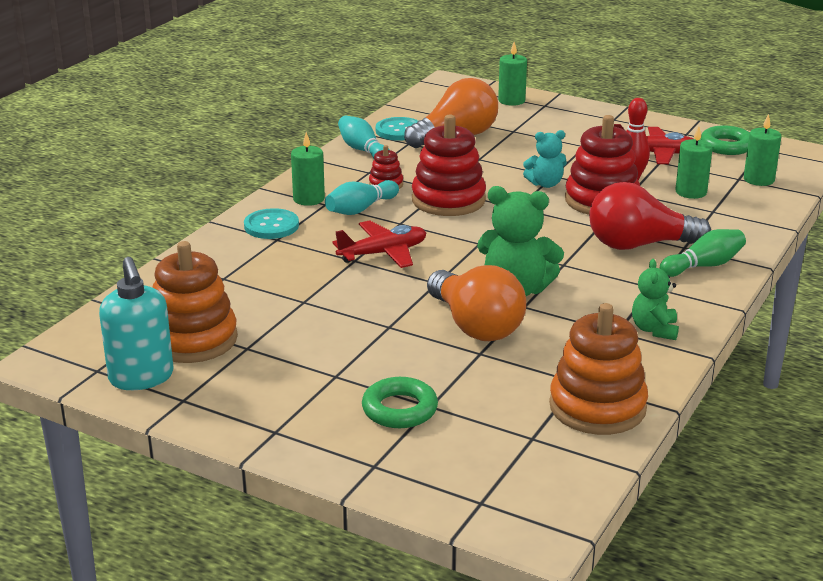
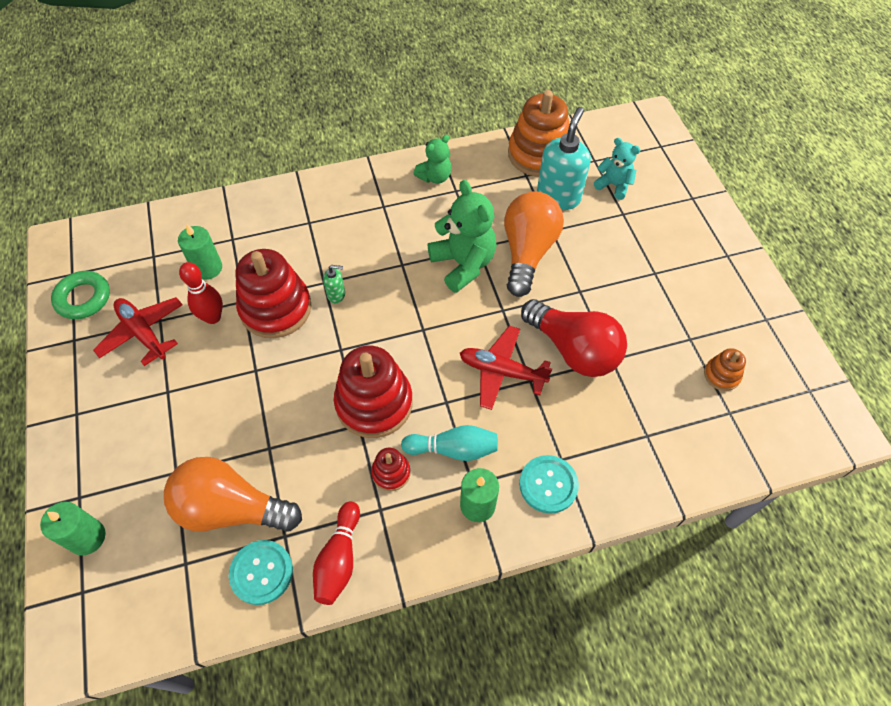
camera: 135 degrees left, 30 degrees up
(141, 378) = (782, 359): turquoise soap dispenser -> turquoise soap dispenser (558, 197)
(192, 339) = (721, 375): orange stacking toy -> orange stacking toy, size x0.48
(363, 150) = (339, 559): turquoise bowling pin -> red bowling pin
(399, 409) = (642, 222): green ring -> none
(545, 184) = (278, 363): turquoise teddy bear -> turquoise teddy bear (614, 185)
(576, 226) = (336, 294): none -> green soap dispenser
(638, 245) = (331, 245): red light bulb -> red light bulb (573, 350)
(703, 266) = (327, 199): green bowling pin -> none
(759, 179) = (145, 244): green candle -> none

